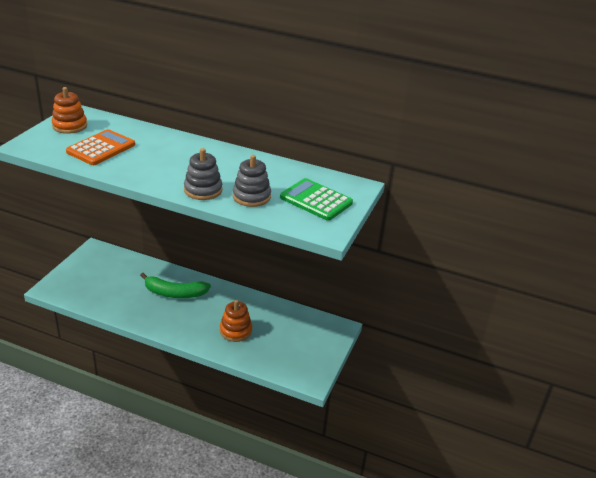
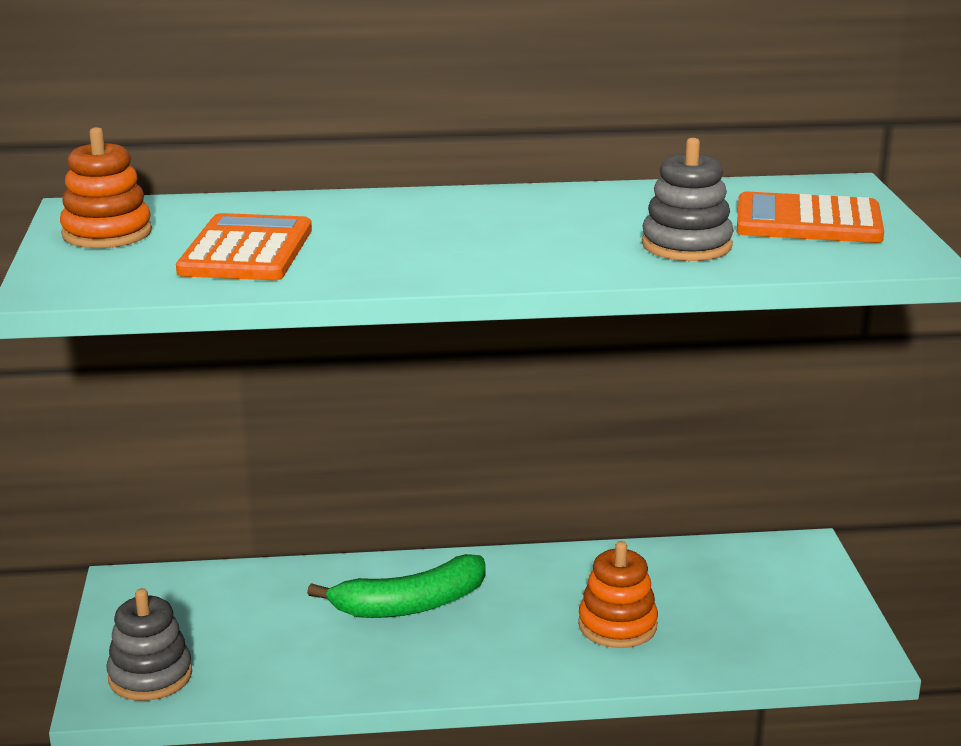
camera: 25 degrees left, 10 degrees down
(203, 190) = (578, 259): grey stacking toy -> grey stacking toy (150, 676)
(316, 200) = (808, 222): green calculator -> orange calculator

